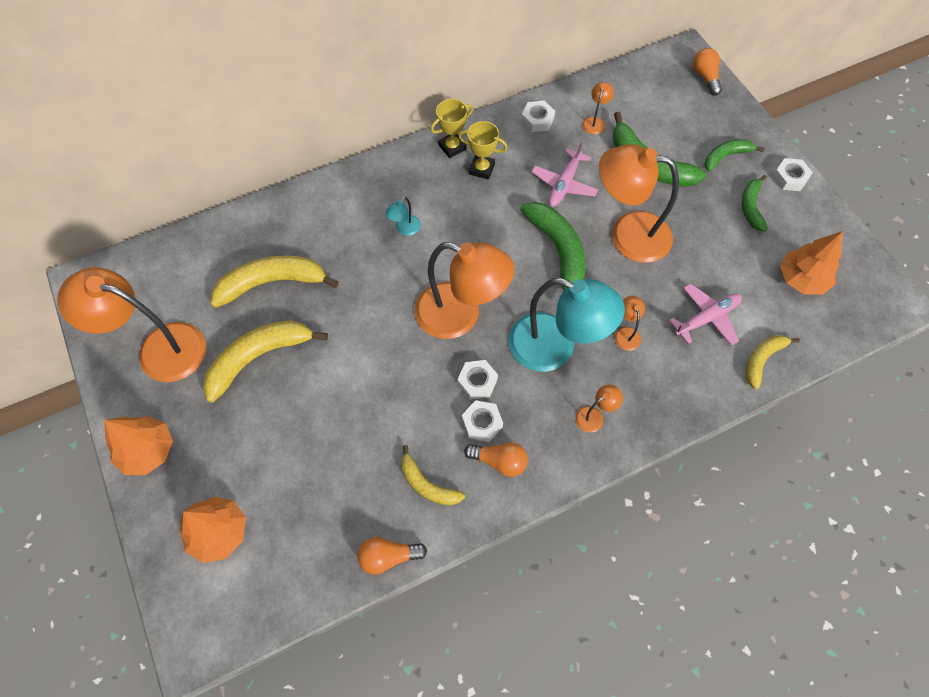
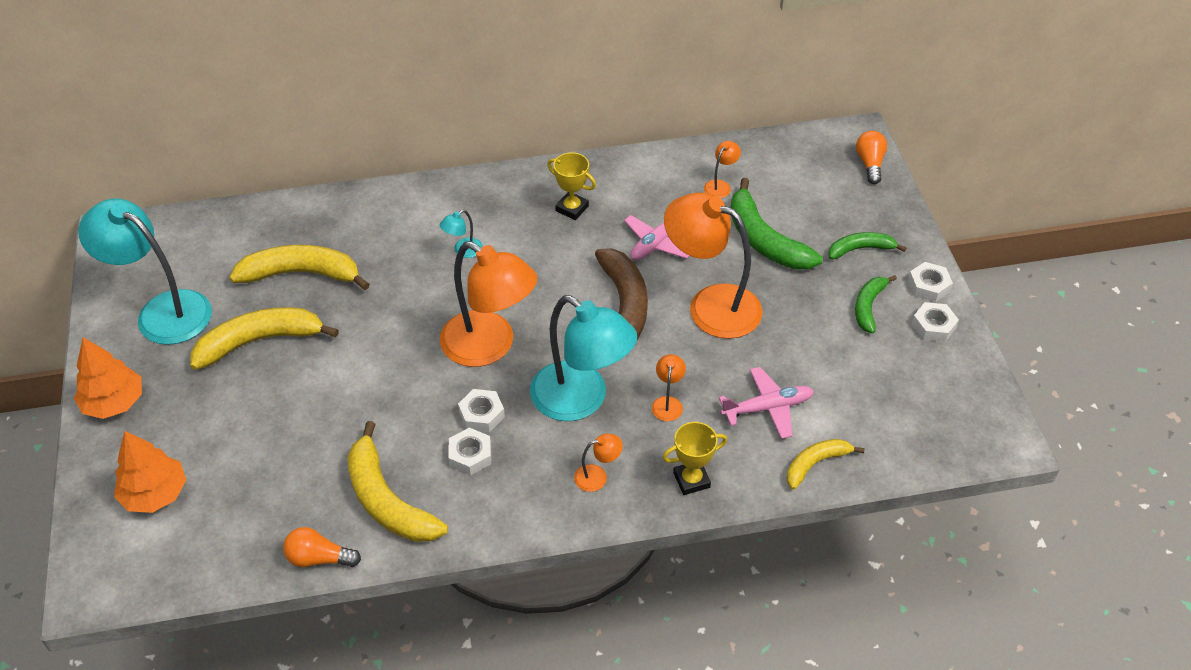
camera: 15 degrees right, 15 degrees down
(159, 348) = (162, 311): orange lamp -> turquoise lamp
(427, 484) = (387, 500): yellow banana -> yellow banana, size x1.73
(452, 147) = (548, 181): yellow trophy -> yellow trophy (691, 480)
(499, 461) = (474, 496): orange light bulb -> none
(537, 120) = (655, 171): white nut -> white nut (933, 326)
(558, 251) = (624, 306): green banana -> brown banana
(801, 279) = (898, 392): orange tree -> none

